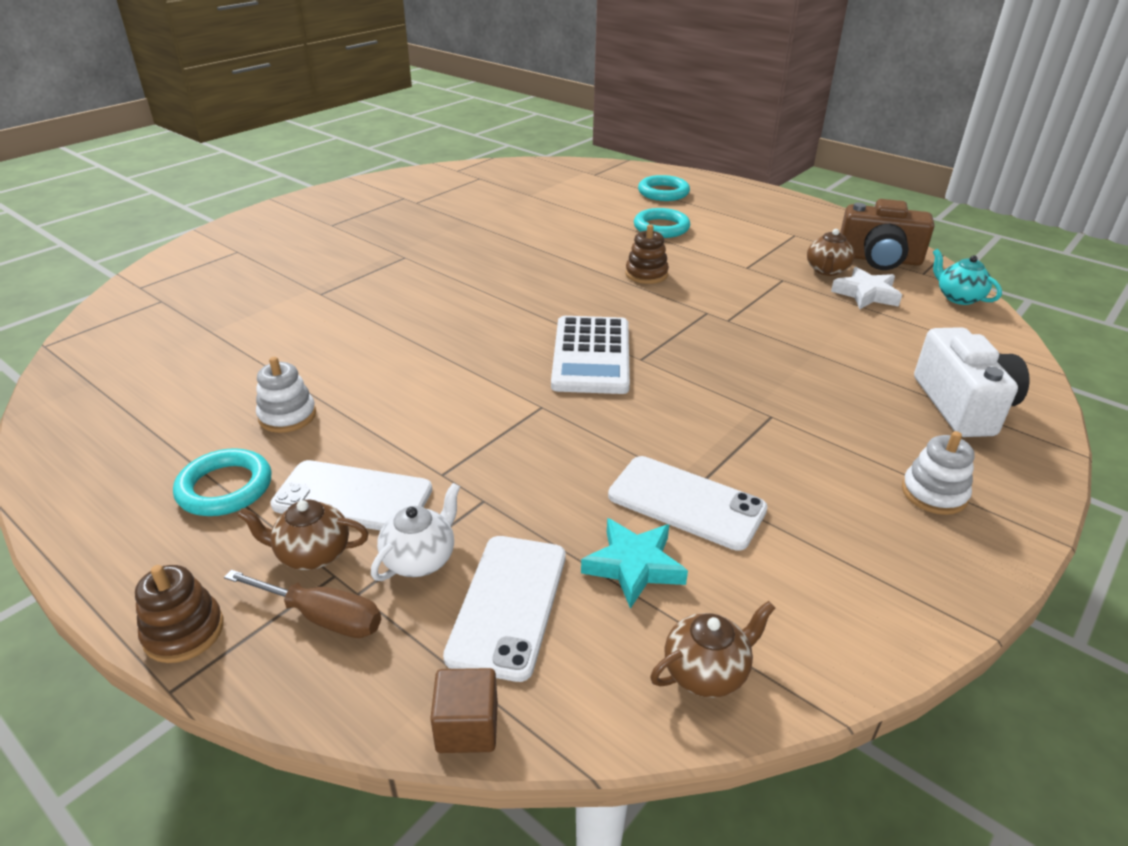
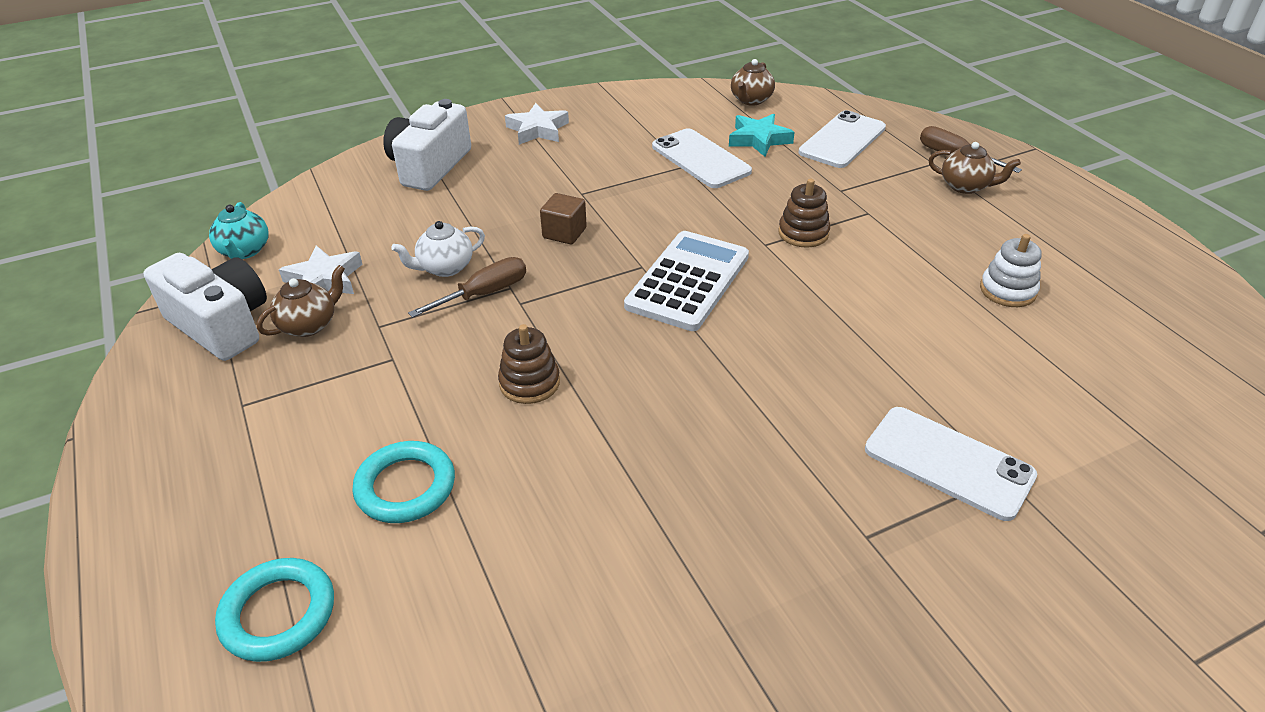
camera: 155 degrees left, 5 degrees up
(184, 632) = (1039, 168): brown stacking toy -> brown stacking toy (803, 233)
(225, 488) = (1045, 241): turquoise ring -> none
(353, 497) = (939, 212): white phone -> white phone (948, 462)
(420, 559) = (892, 169): white teapot -> white teapot (445, 268)
(467, 727) = (877, 108): brown cube -> brown cube (564, 233)
(706, 672) = (751, 100): brown teapot -> brown teapot turned 60 degrees counterclockwise
(741, 311) = (484, 294): none -> brown screwdriver
(879, 259) = (221, 325): brown camera -> white camera
(934, 493) = (538, 130): white stacking toy -> white star

